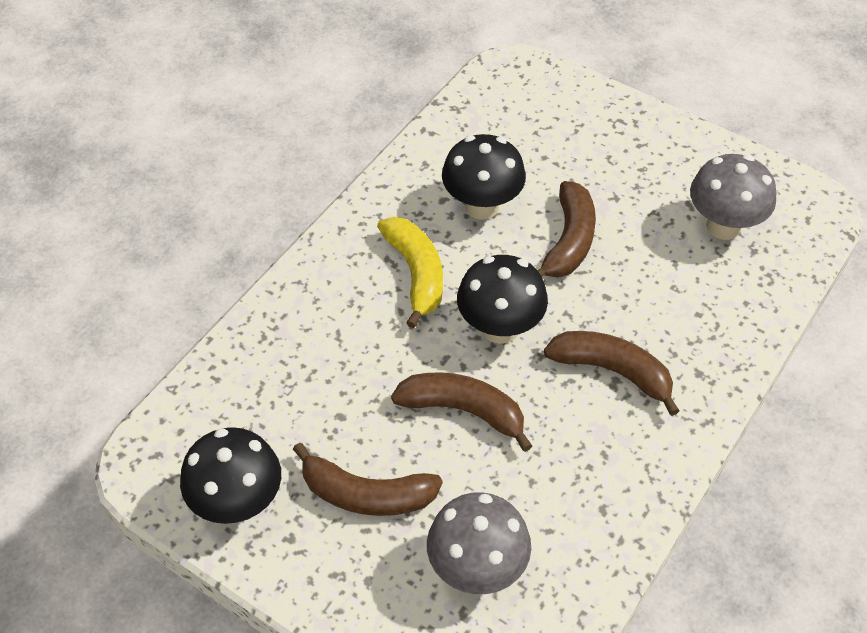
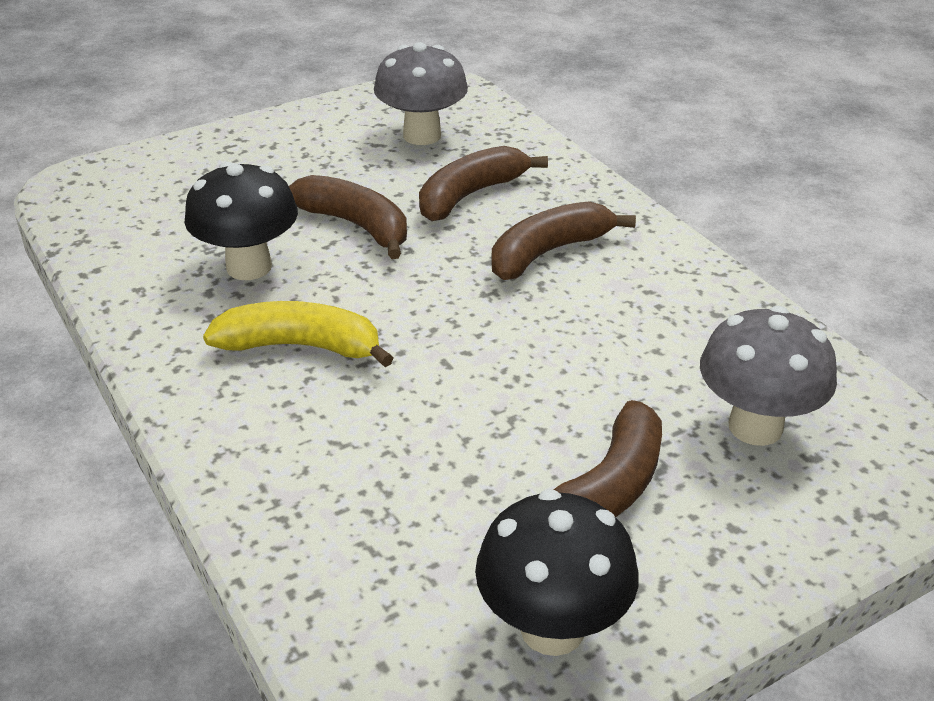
camera: 65 degrees left, 15 degrees down
(463, 410) = (531, 370): brown banana -> brown banana (470, 195)
(500, 328) = (435, 308): black mushroom -> none

